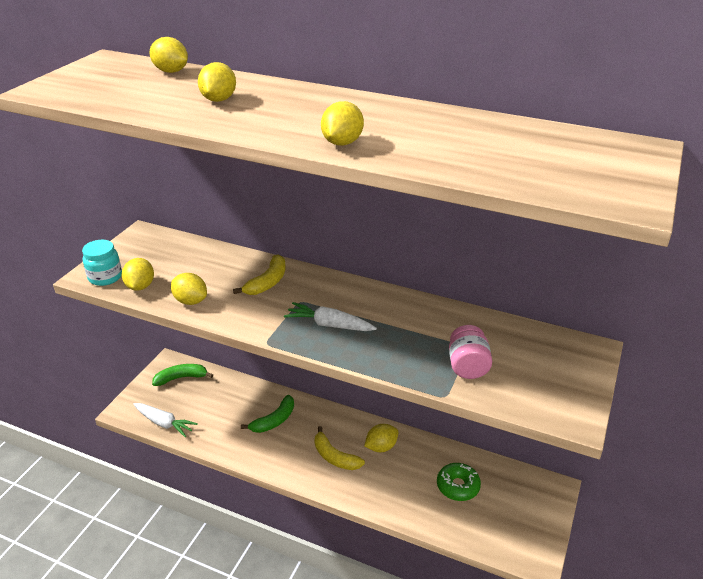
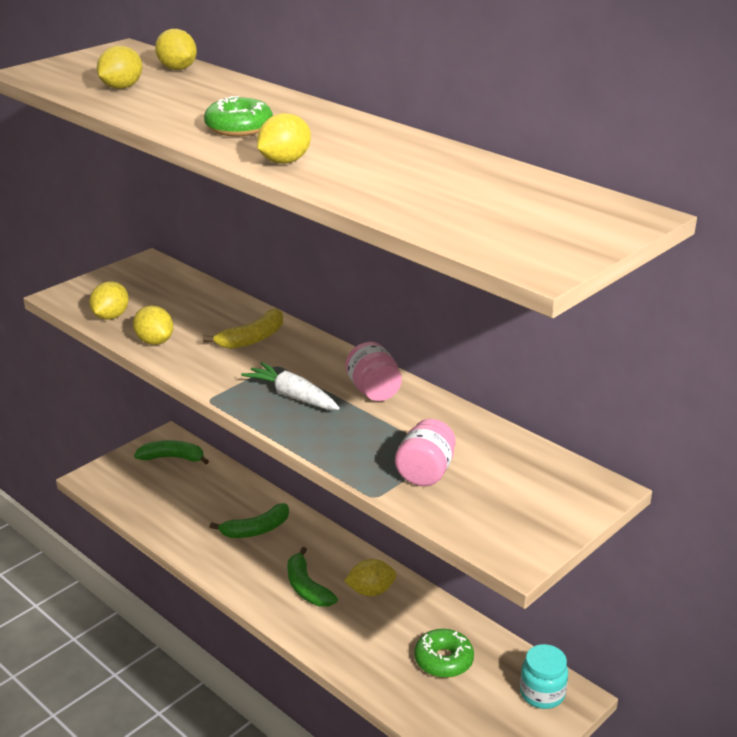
camera: 20 degrees right, 5 degrees down
(105, 277) = (80, 300): turquoise jar -> turquoise jar (542, 693)
(164, 423) = (128, 502): white carrot -> none
(219, 100) = (199, 103): yellow lemon -> yellow lemon (121, 87)
(274, 118) = (239, 128): none -> green donut
(334, 457) = (307, 587): yellow banana -> green banana
(386, 307) = (373, 391): none -> pink jar

